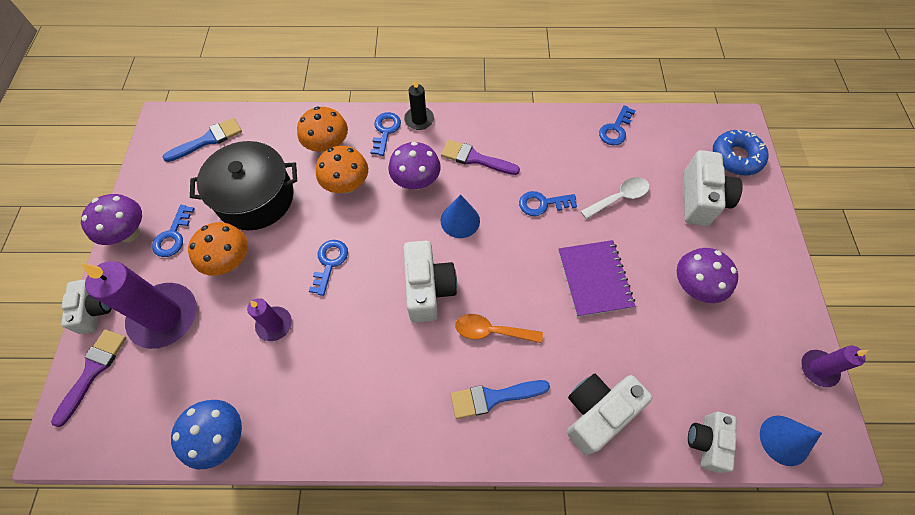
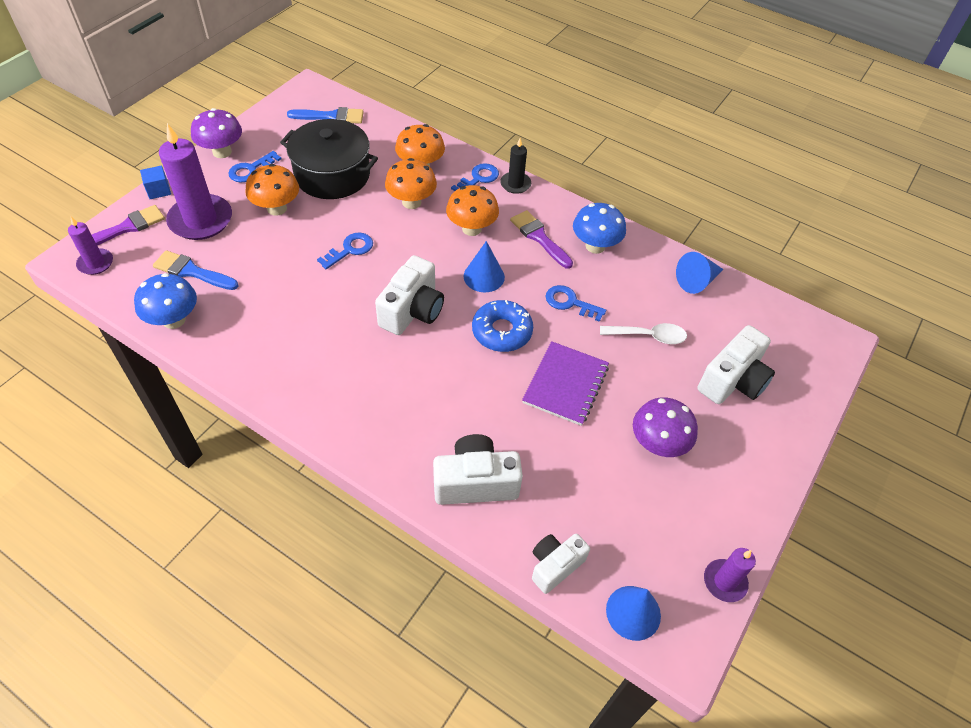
camera: 30 degrees right, 10 degrees down
(95, 310) = (158, 190): white camera -> blue cube
(274, 324) = (273, 269): purple candle -> purple candle (95, 263)
(416, 181) = (471, 228): purple mushroom -> orange mushroom
(491, 331) = (438, 370): orange spoon -> none
(493, 397) = (397, 417): blue brush -> blue brush (192, 271)
(522, 141) = (595, 246): none -> blue mushroom
(615, 129) = (697, 281): blue key -> blue cone
(736, 157) = (805, 366): blue donut -> blue donut (502, 331)

